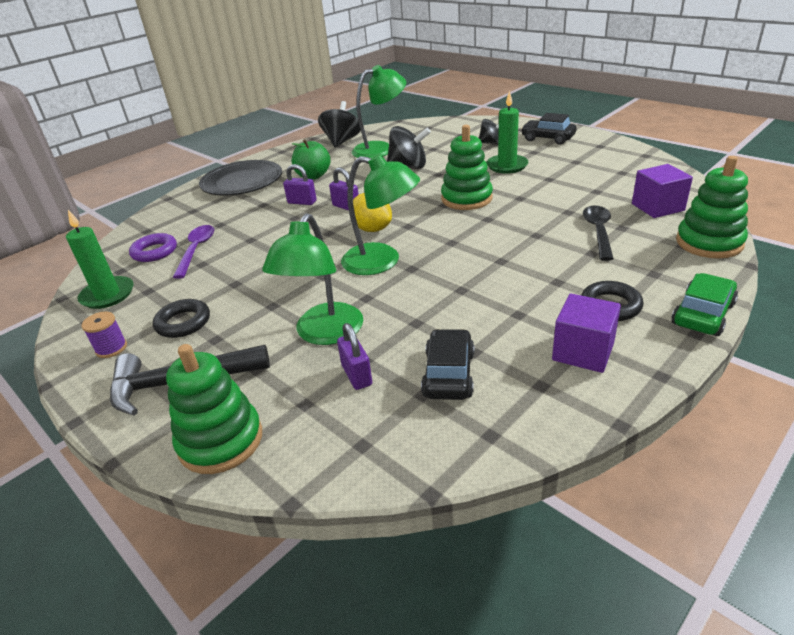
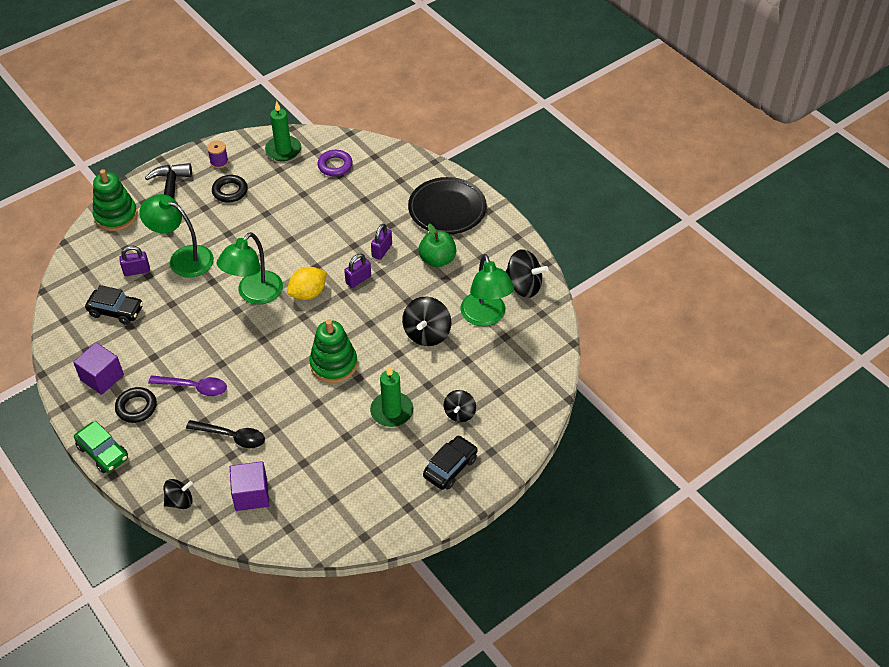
camera: 95 degrees right, 15 degrees up
(196, 250) = (325, 189): purple spoon -> purple spoon (194, 387)
(709, 243) = (180, 501): green stacking toy -> black spinning top

